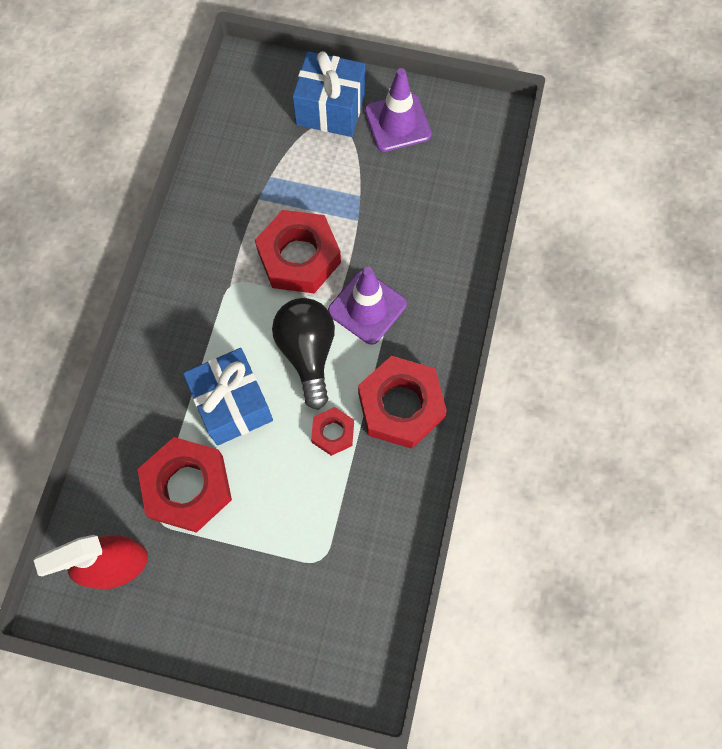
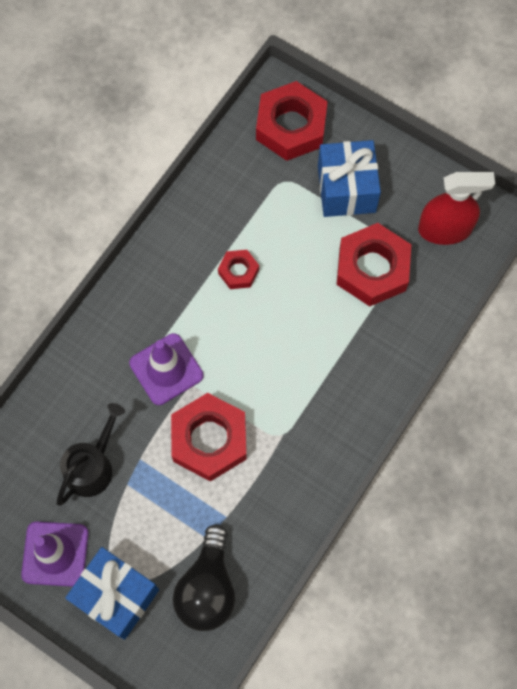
camera: 160 degrees left, 0 degrees up
(232, 404) = (315, 323): blue gift -> blue gift (346, 189)
(307, 353) = (234, 346): black light bulb -> black light bulb (207, 588)
(398, 199) = (92, 466): none -> black watering can
(401, 405) = (173, 274): red nut -> red nut (291, 126)

